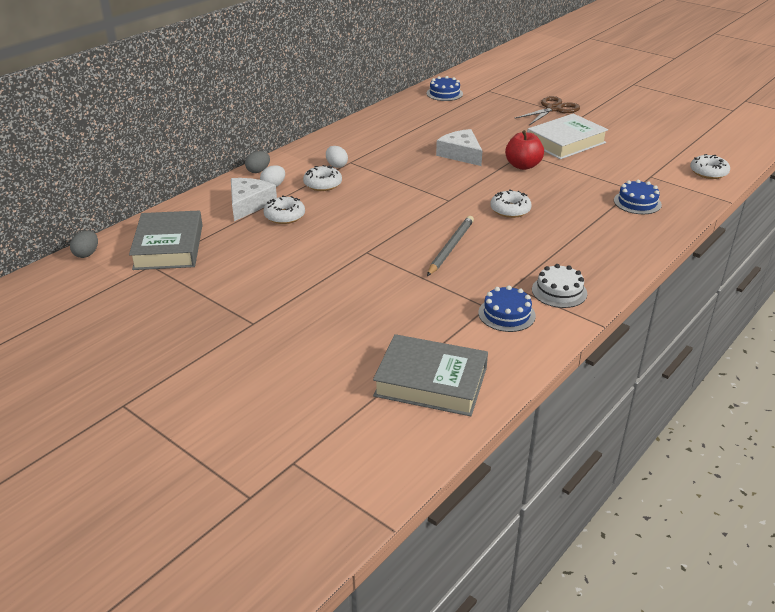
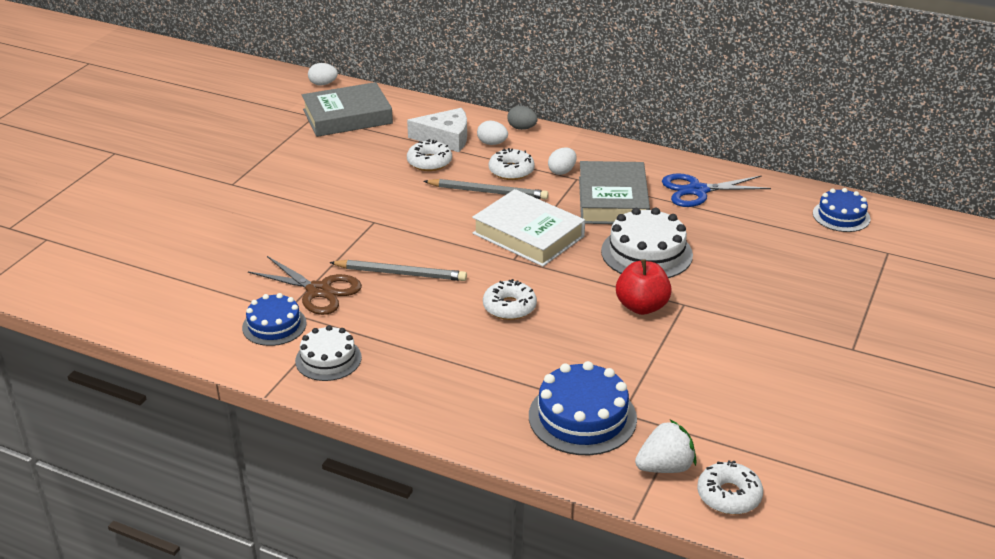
camera: 75 degrees right, 0 degrees up
(87, 254) = (323, 84): grey egg -> white egg
(349, 197) = (488, 192): none -> grey pencil
(392, 126) = (697, 190): none -> blue scissors
(431, 382) = (153, 291): grey book -> grey book (612, 200)
(461, 154) = (646, 253): white cheese -> white cake
(553, 109) = (865, 320): brown scissors -> brown scissors (319, 291)
(565, 142) = (746, 339): white book -> white book (528, 235)
(637, 202) = (582, 417): blue cake -> blue cake, size x1.55
(685, 185) = (665, 467): none -> white strawberry

